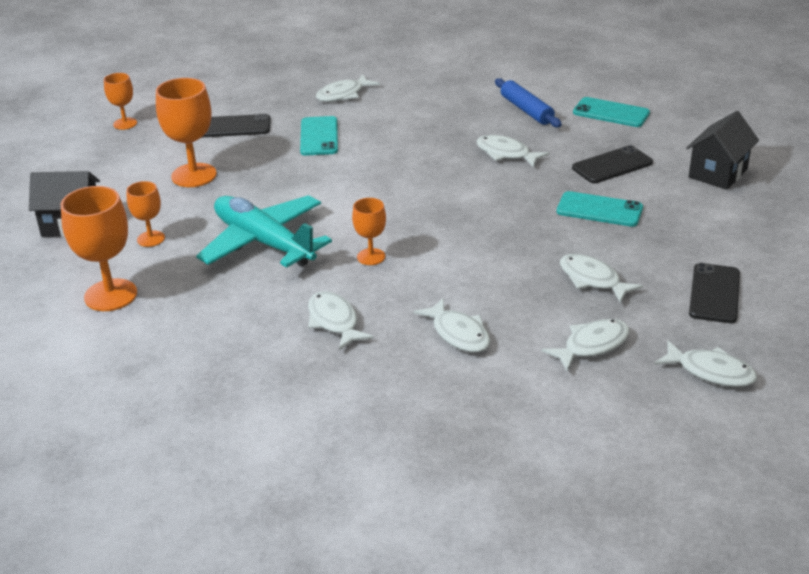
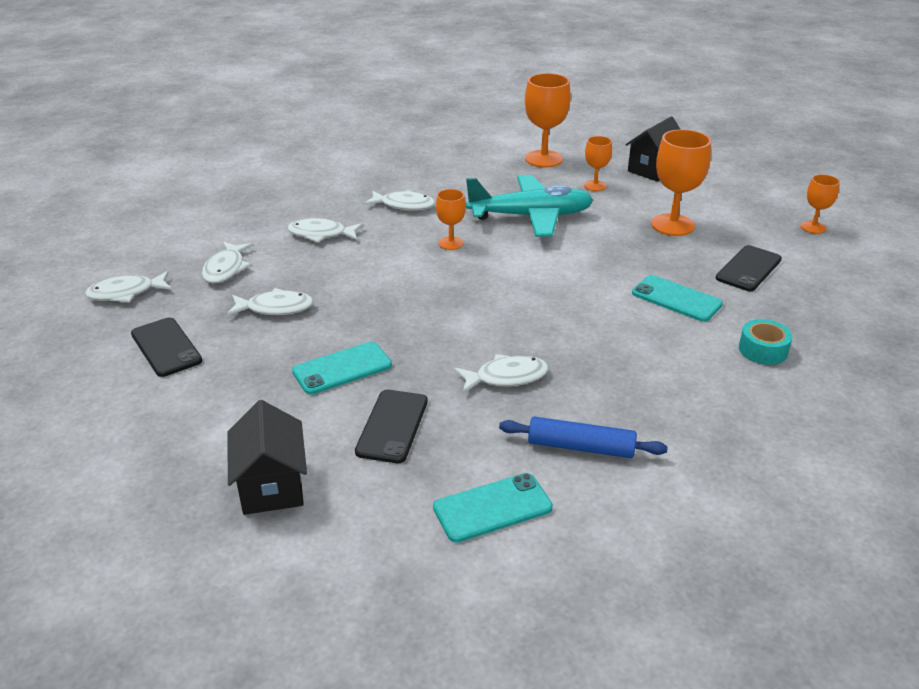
camera: 130 degrees right, 0 degrees up
(343, 94) = (763, 350): white fish -> turquoise tape

